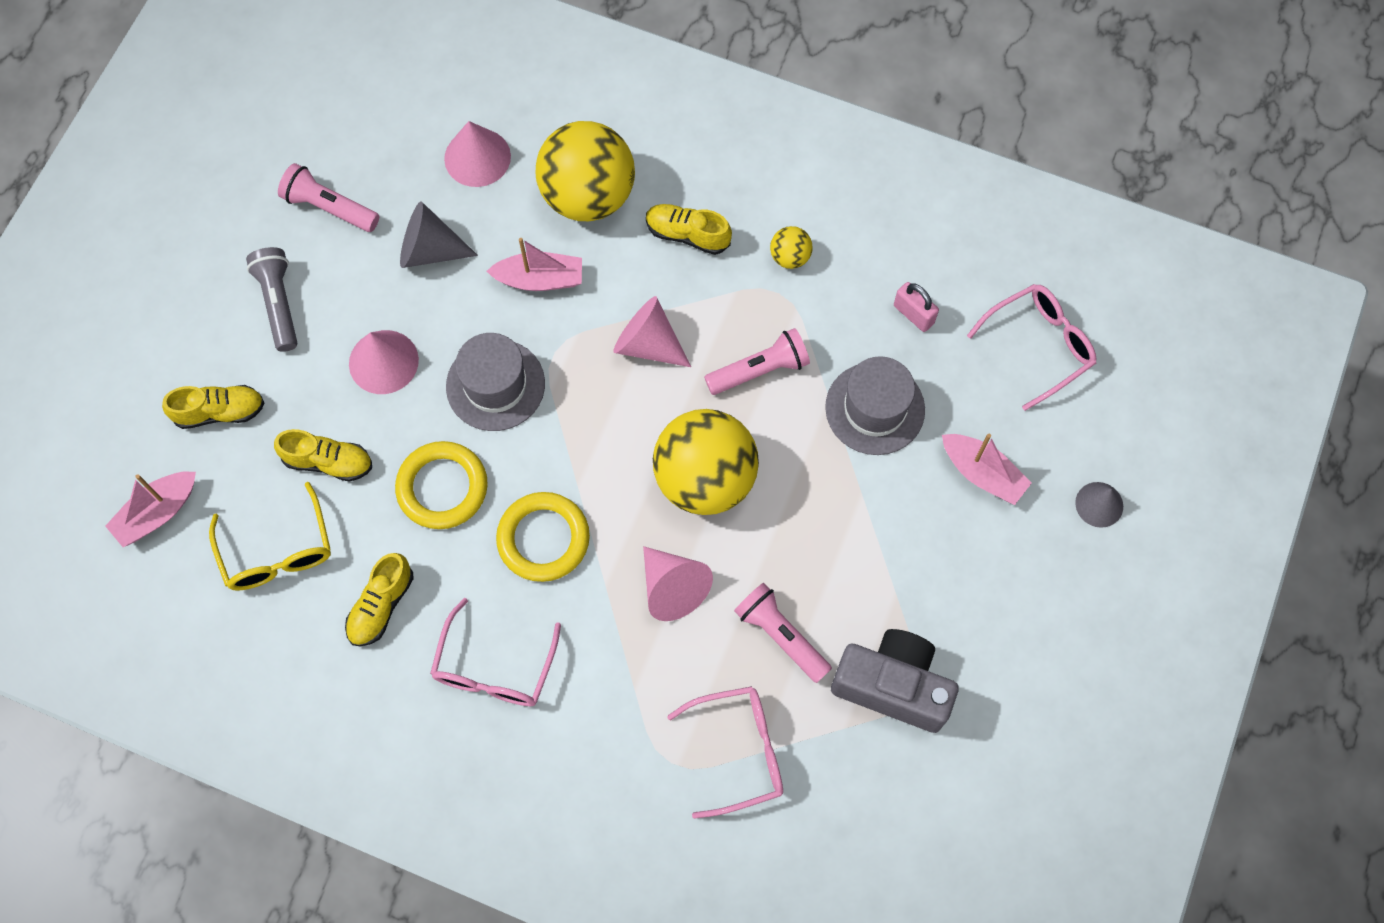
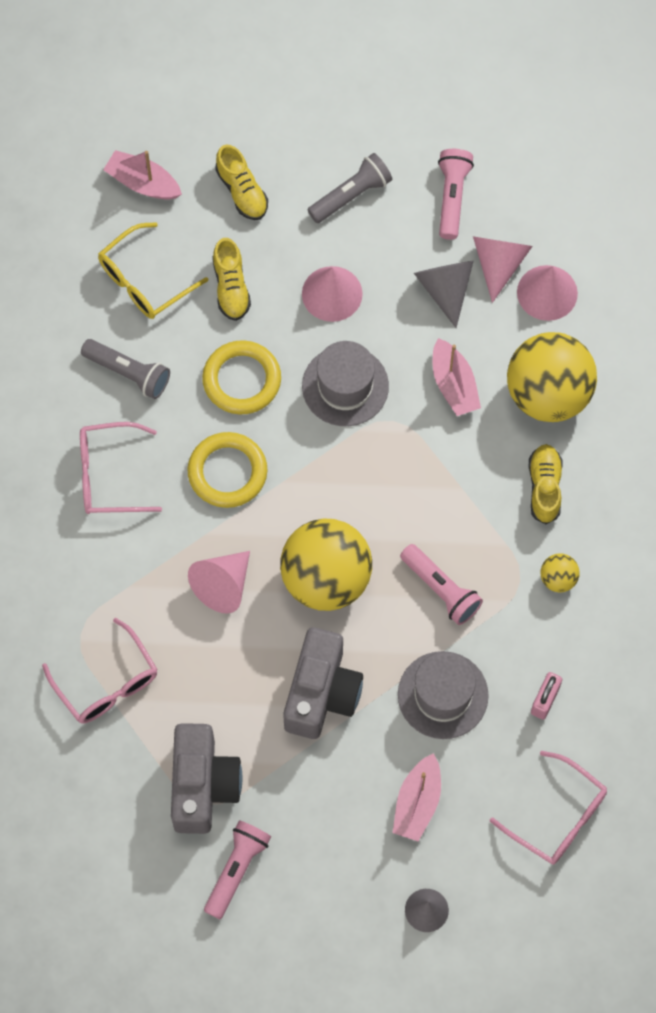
camera: 70 degrees right, 0 degrees up
(381, 605) = (128, 373): yellow shoe -> grey flashlight
(648, 344) = (429, 491): pink cone -> pink cone (499, 263)
(780, 635) = (214, 683): pink flashlight -> pink flashlight (237, 870)
(831, 527) = (321, 693): none -> grey camera

